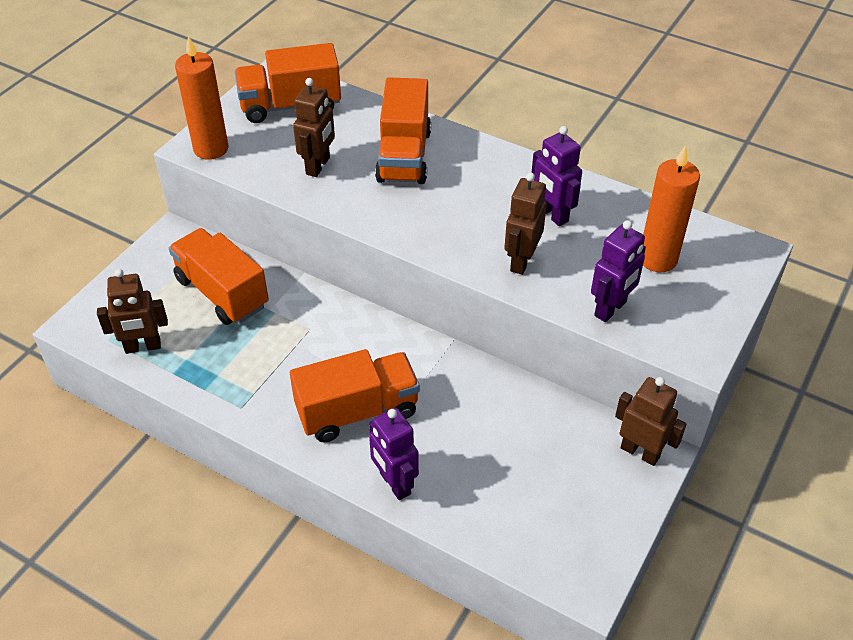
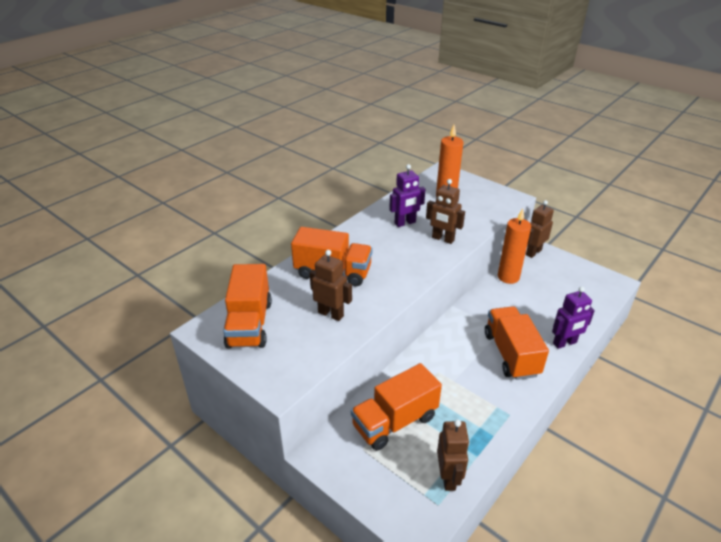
camera: 80 degrees left, 10 degrees down
(211, 149) = (288, 375): orange candle -> orange candle (508, 277)
(611, 309) = (482, 216): purple robot -> none

